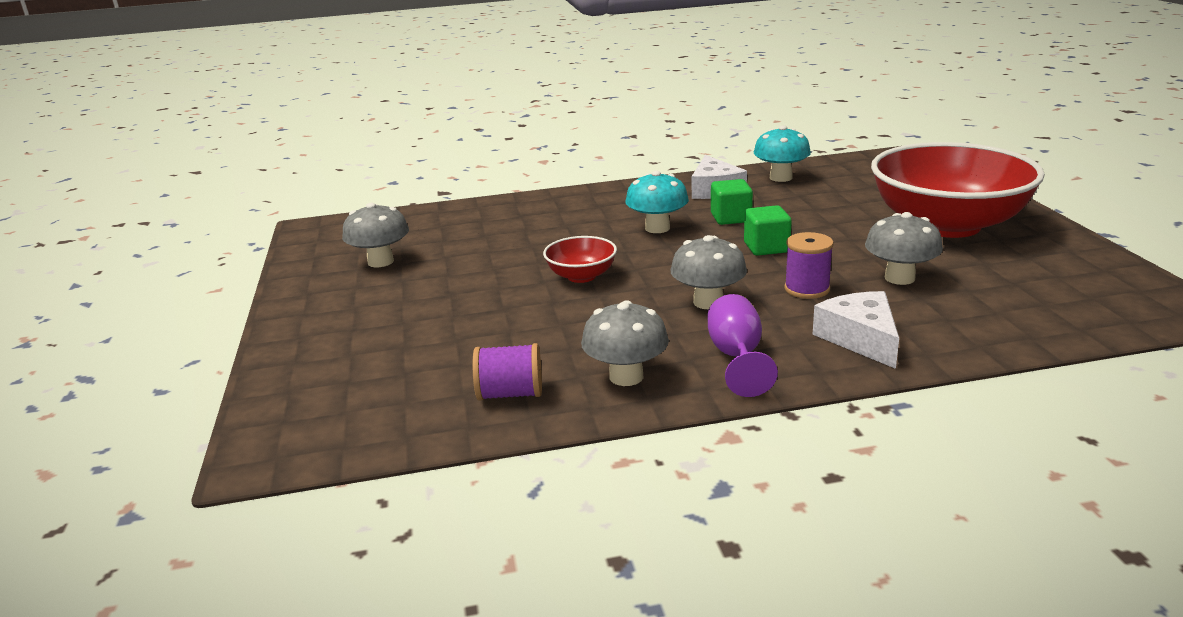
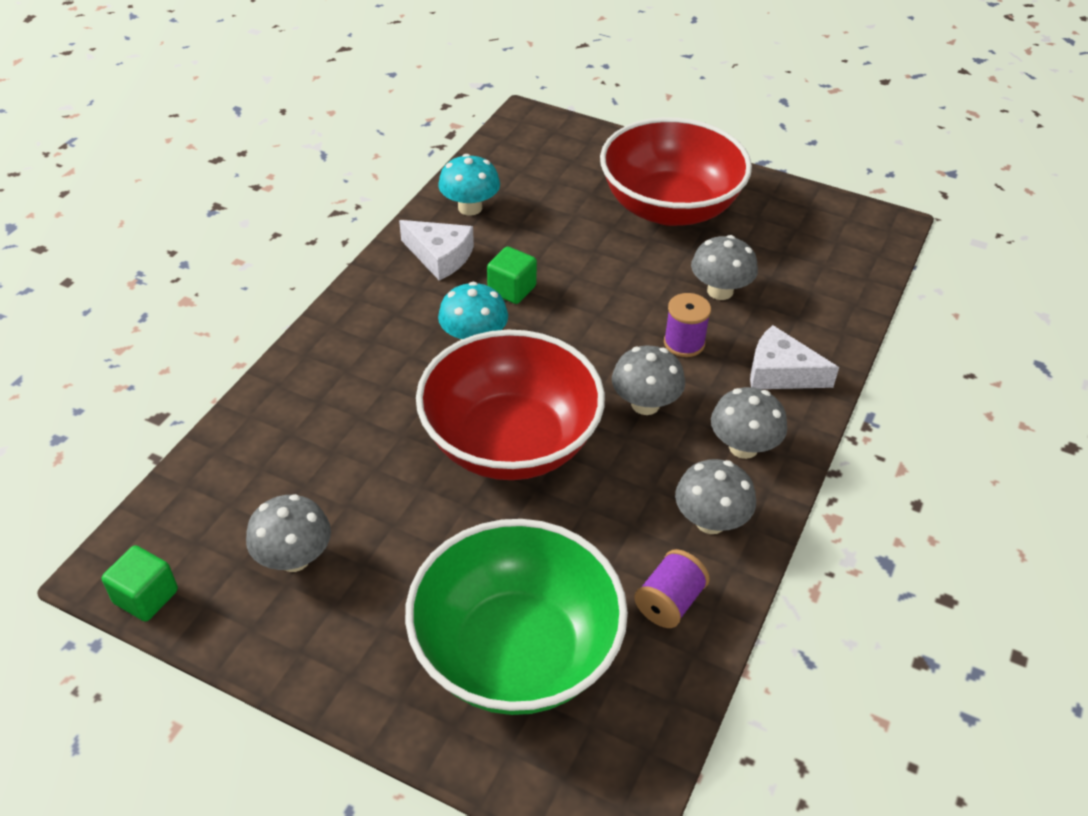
camera: 55 degrees left, 20 degrees up
(384, 356) = (516, 652): none -> green bowl
(581, 276) = (510, 442): red bowl -> red bowl, size x2.30
(737, 357) = (743, 447): purple goblet -> grey mushroom
(766, 248) = (592, 312): green cube -> green cube (146, 597)

